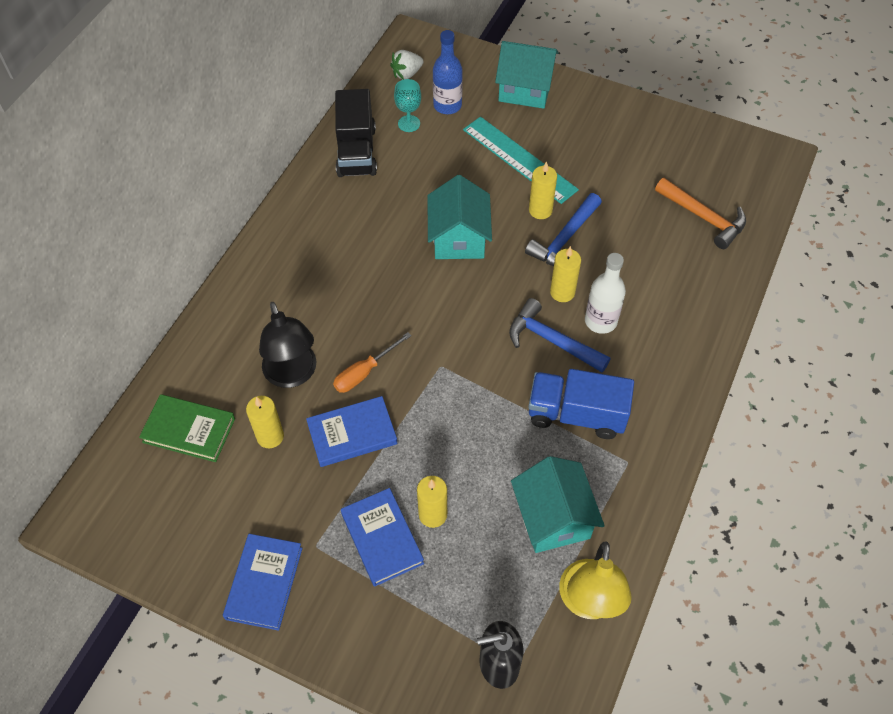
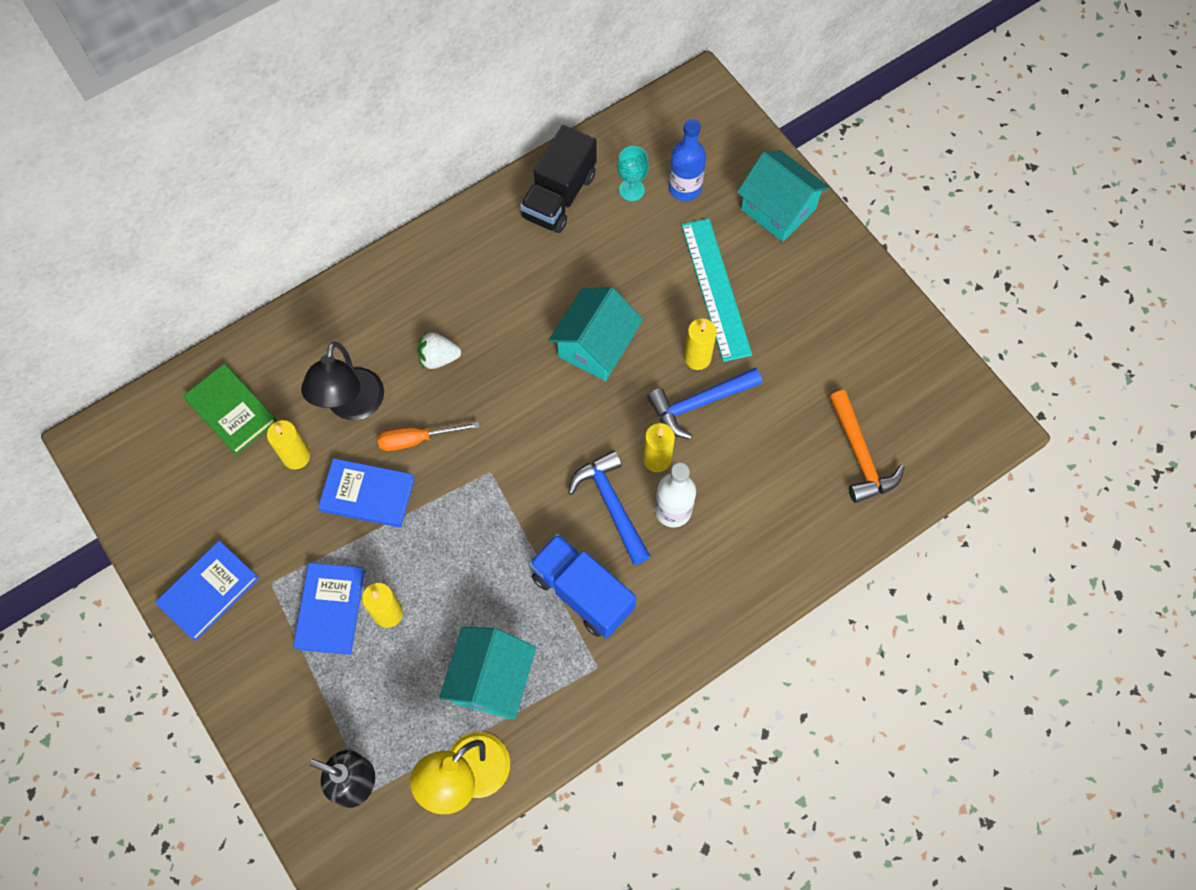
camera: 30 degrees right, 10 degrees up
(407, 74) = (668, 129): white strawberry -> white strawberry (439, 358)

